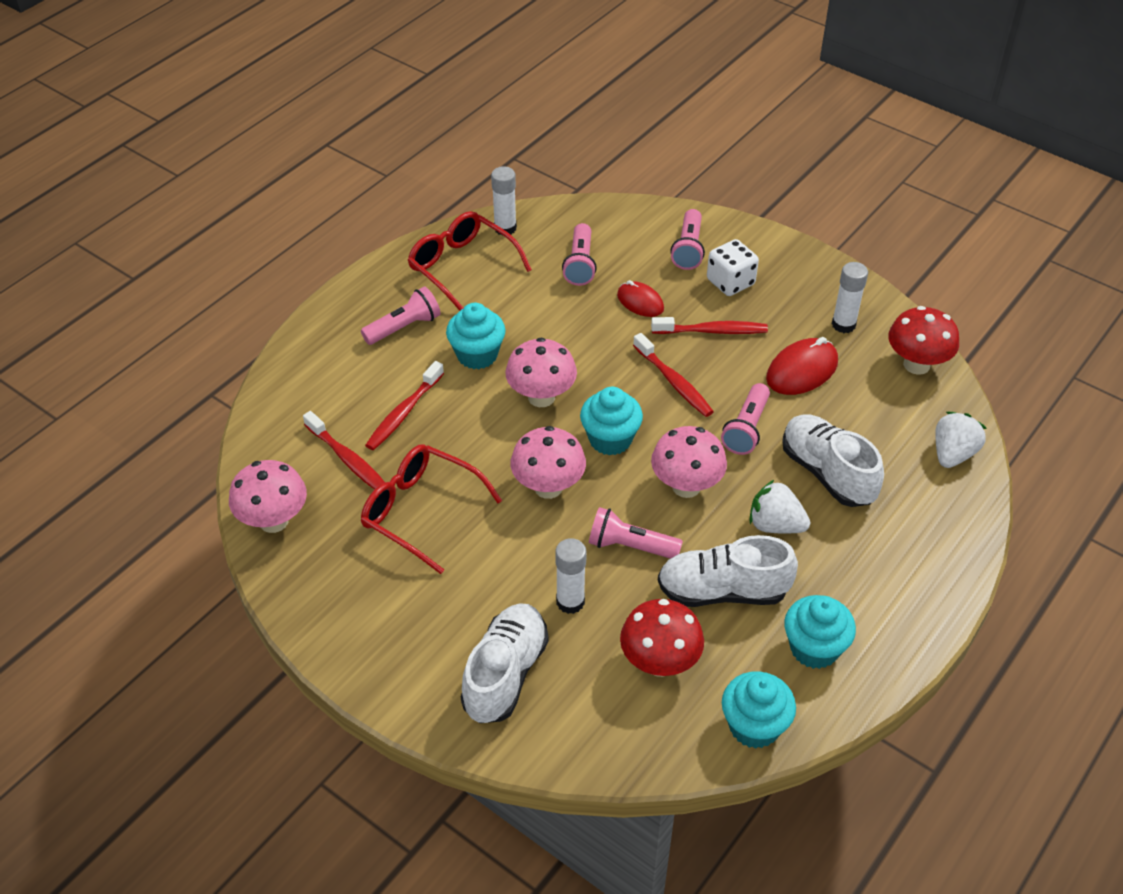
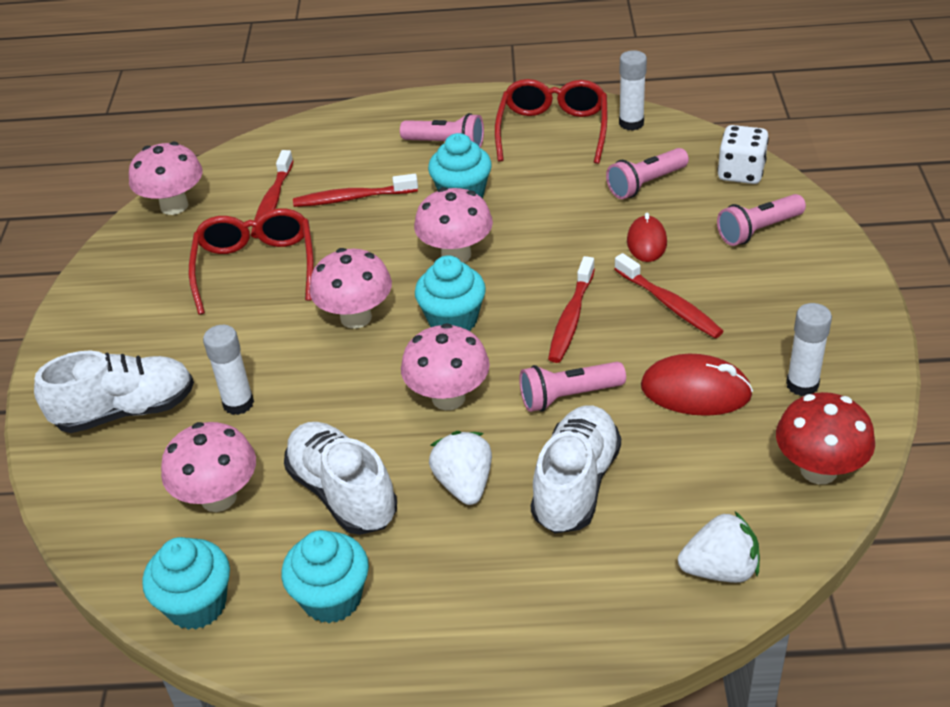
camera: 55 degrees right, 5 degrees down
(630, 546) = (338, 403): pink flashlight -> none
(659, 663) = (218, 497): red mushroom -> pink mushroom
(730, 282) = (752, 279): white dice -> white dice (741, 172)

